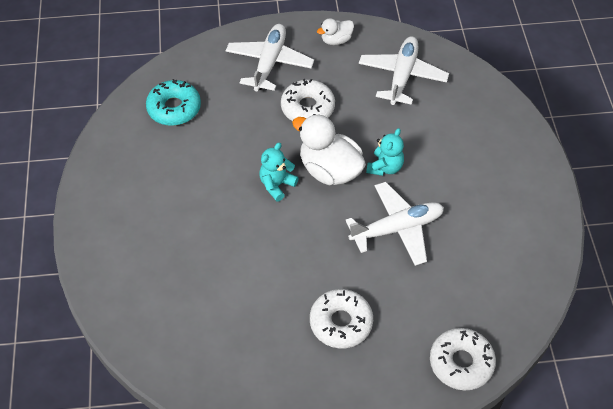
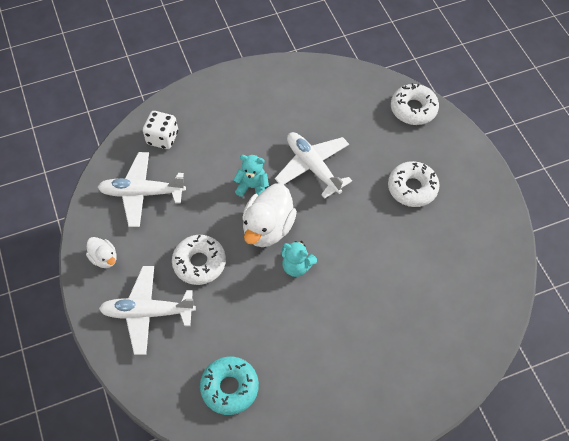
camera: 105 degrees left, 5 degrees up
(468, 102) = (162, 138): none -> white dice

